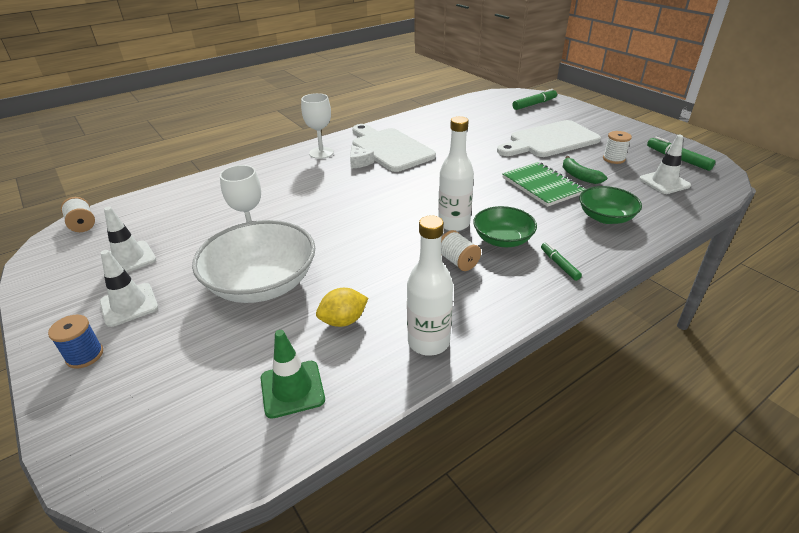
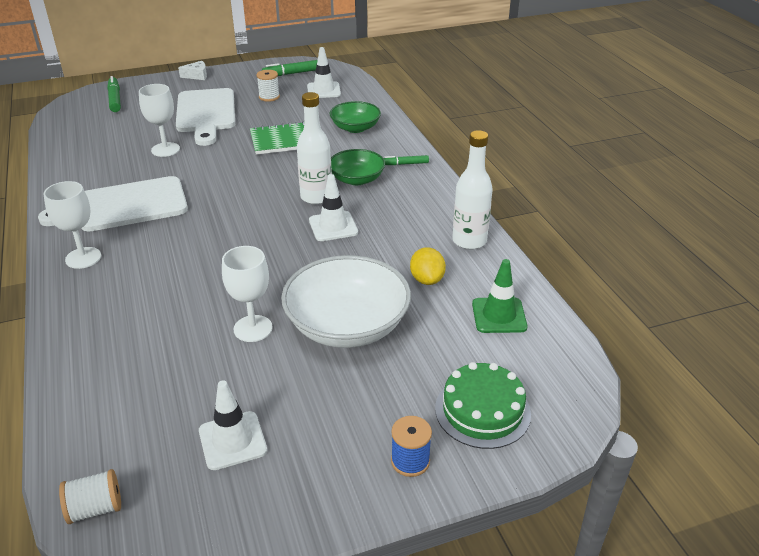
camera: 75 degrees left, 0 degrees up
(129, 305) = (335, 431): white traffic cone -> white traffic cone (333, 226)
(139, 396) = (482, 411): none -> green cake
(359, 162) = (139, 232): white cheese -> white cheese (197, 76)
(458, 261) = (375, 207): white spool -> none
(477, 141) = (165, 149): none -> white goblet
(579, 176) = (284, 119): green banana -> none

